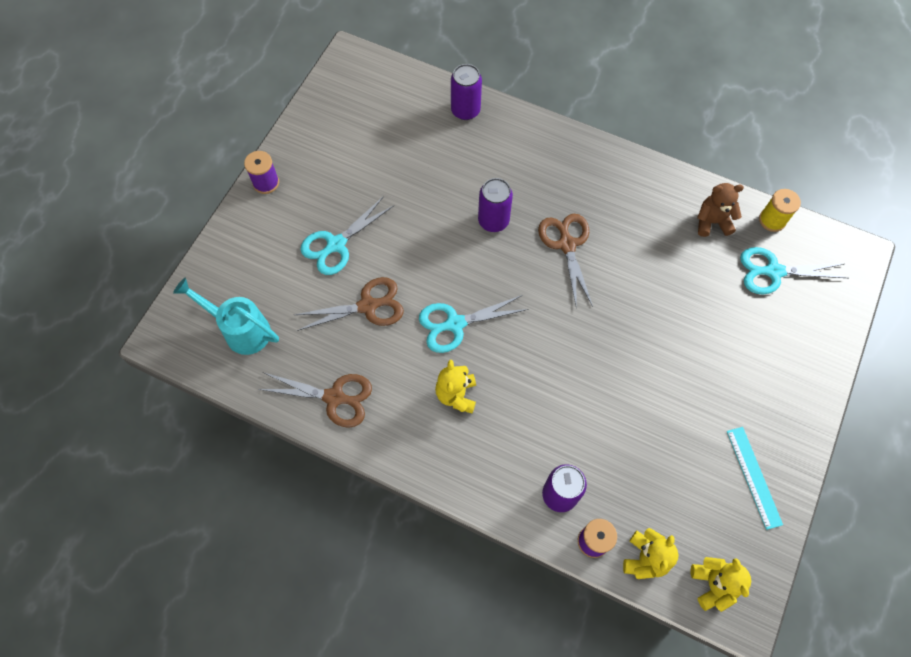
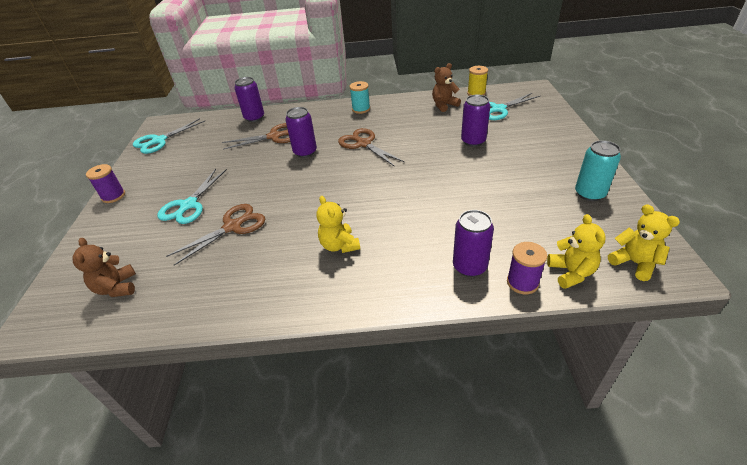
camera: 25 degrees left, 25 degrees down
(241, 330) = (117, 288): turquoise watering can -> brown teddy bear
(334, 397) = (230, 294): brown scissors -> brown scissors (274, 136)
(455, 324) = (311, 208): turquoise scissors -> turquoise scissors (159, 141)
(603, 169) = (361, 109): none -> turquoise spool
(696, 316) = (473, 141): none -> purple can
(753, 477) = (589, 193): turquoise ruler -> turquoise can

